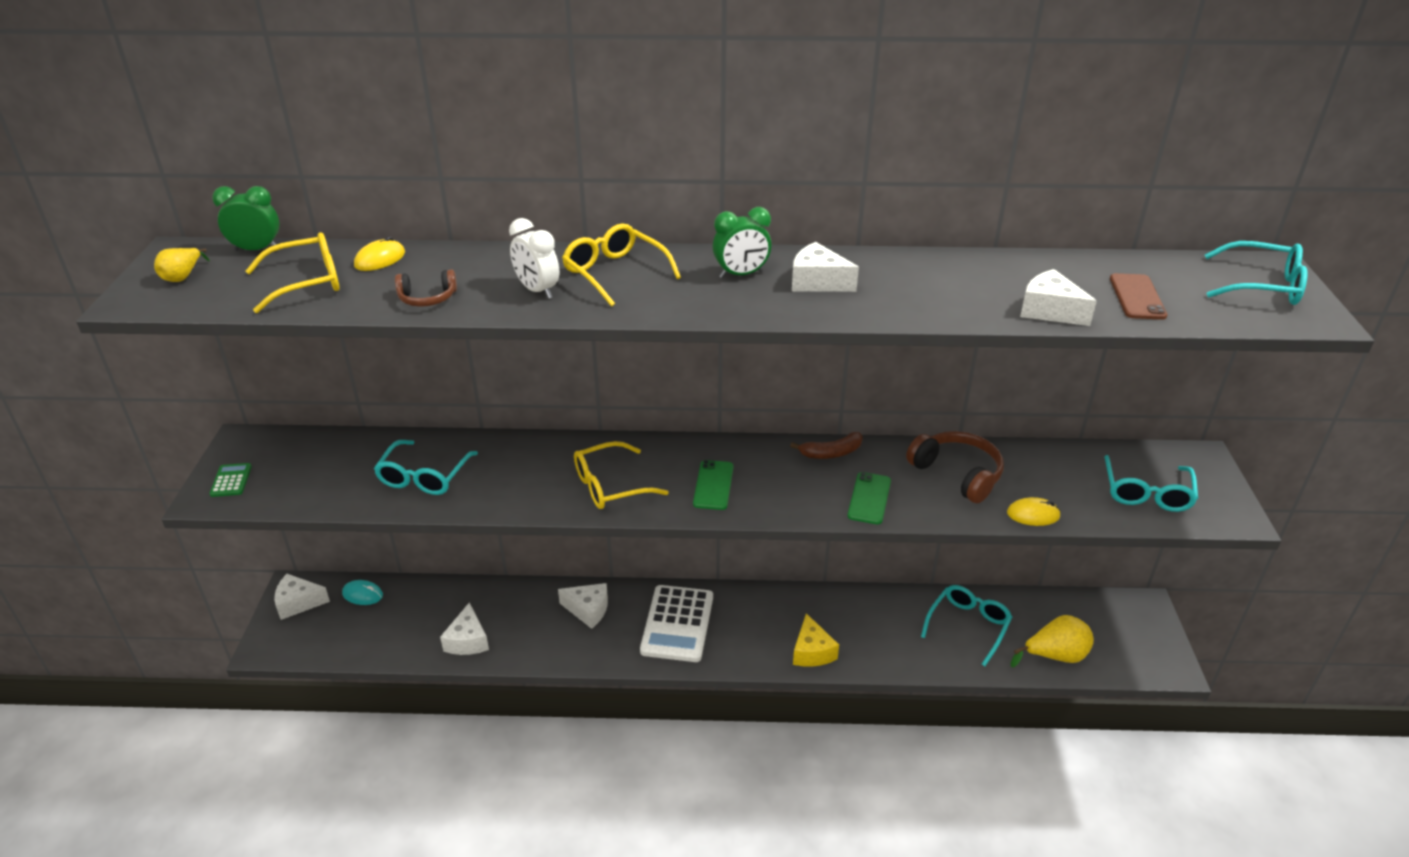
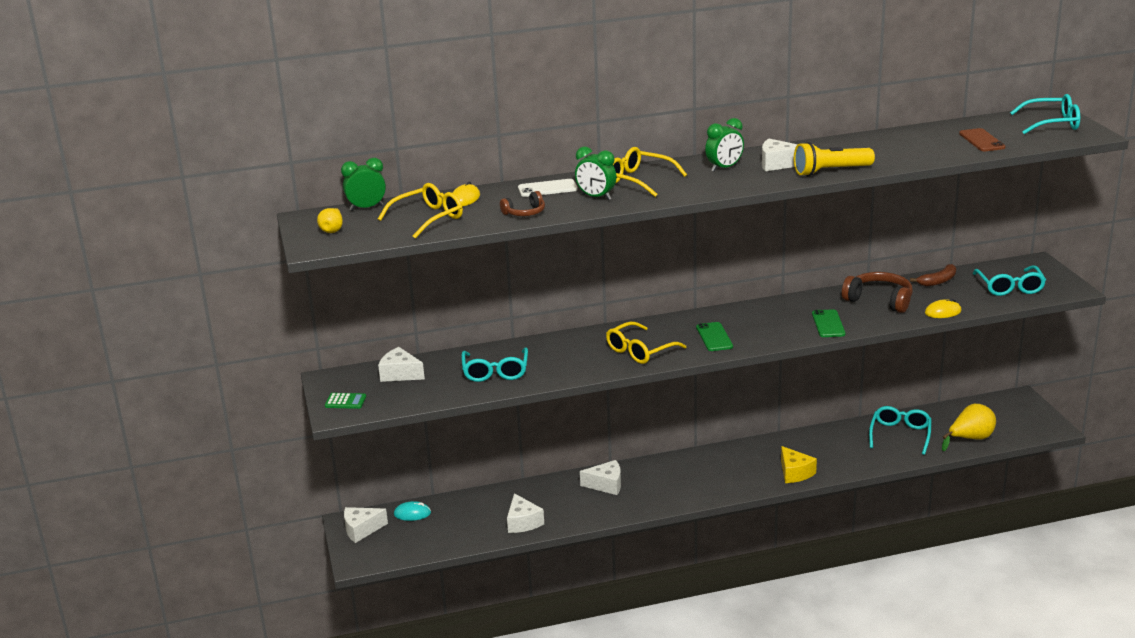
camera: 15 degrees left, 10 degrees down
(231, 480) = (345, 401): green calculator -> green calculator turned 120 degrees clockwise
(491, 263) = (547, 188): none -> white phone
(537, 290) = (596, 197): white clock -> green clock
(677, 624) = (682, 478): white calculator -> none
(831, 453) = (785, 305): brown banana -> brown banana (938, 281)
(881, 310) = (830, 171): none -> yellow flashlight
(1049, 311) = (934, 155): white cheese -> white cheese (400, 374)

